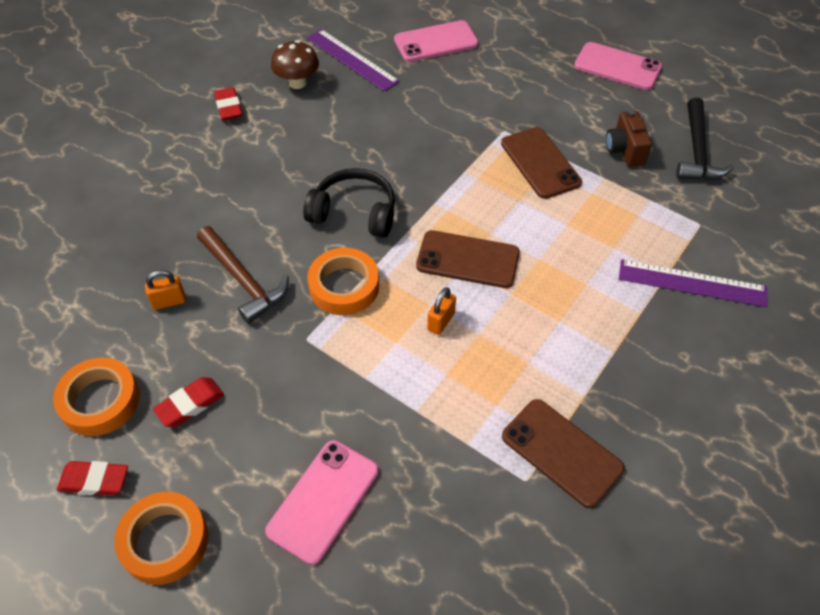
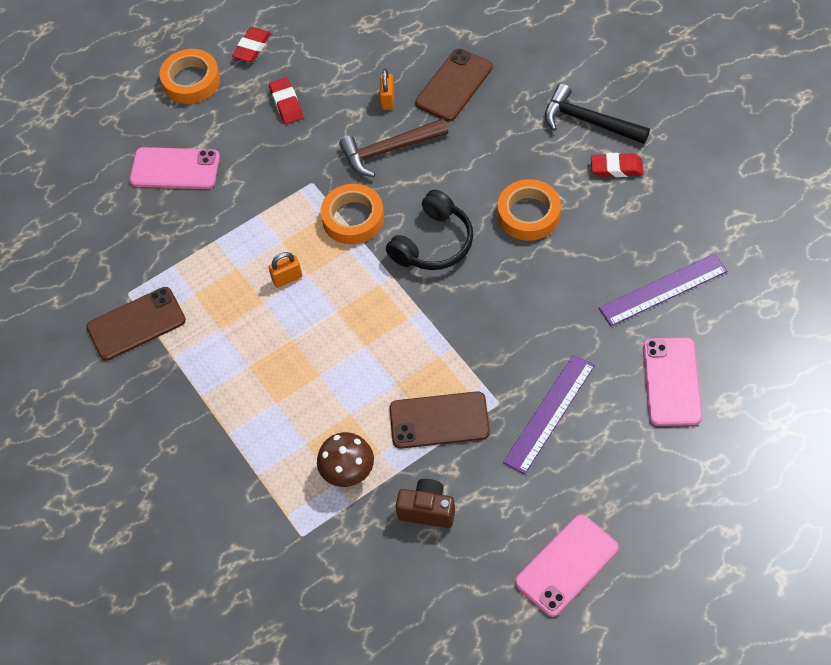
camera: 115 degrees right, 5 degrees up
(100, 401) = (314, 53): orange tape -> orange tape (529, 214)
(297, 83) = (637, 232): brown mushroom -> brown mushroom (348, 472)
(323, 500) = (175, 169): pink phone -> pink phone turned 45 degrees counterclockwise
(441, 321) = (287, 278): orange padlock -> orange padlock turned 75 degrees counterclockwise
(467, 259) = (343, 317): brown phone -> brown phone (454, 85)
(692, 283) = (239, 492): purple ruler -> purple ruler (549, 413)
(697, 151) = (398, 585): black hammer -> black hammer (588, 121)

